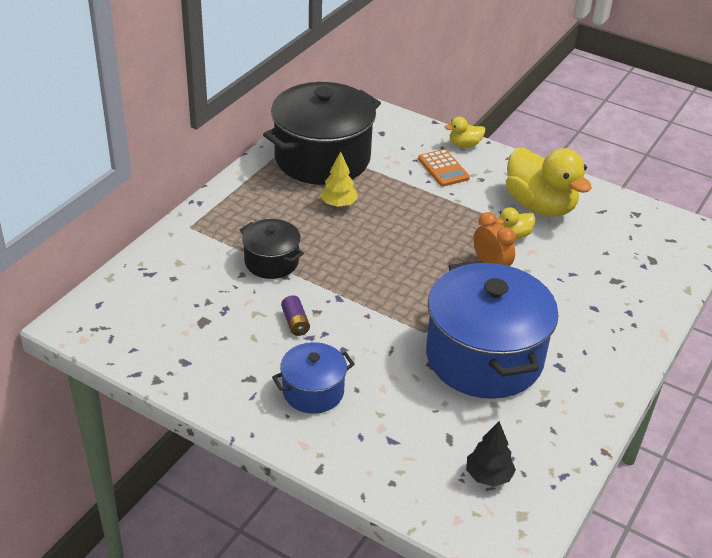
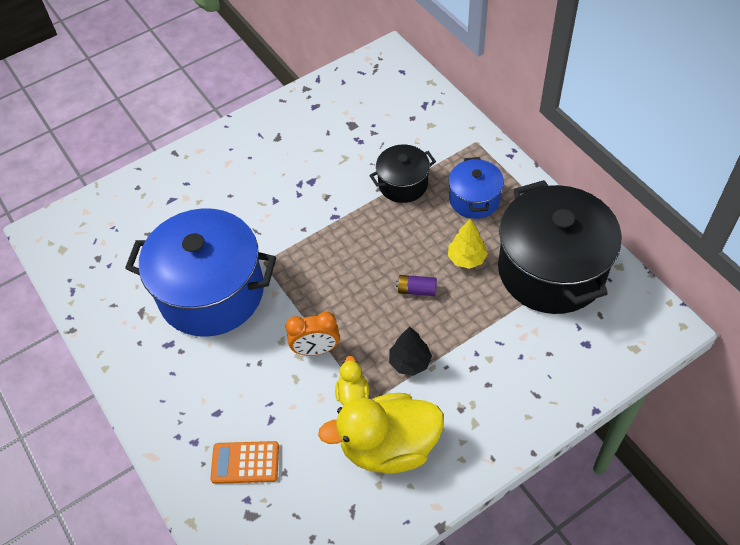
camera: 120 degrees right, 15 degrees up
(295, 322) = (320, 179): purple battery -> purple battery (416, 290)
(313, 391) = (243, 169): blue pot -> blue pot (474, 199)
(443, 168) = (494, 378): orange calculator -> orange calculator (245, 463)
(464, 144) = (535, 422): yellow duck -> none
(488, 476) = (104, 244): black tree -> black tree (409, 362)

